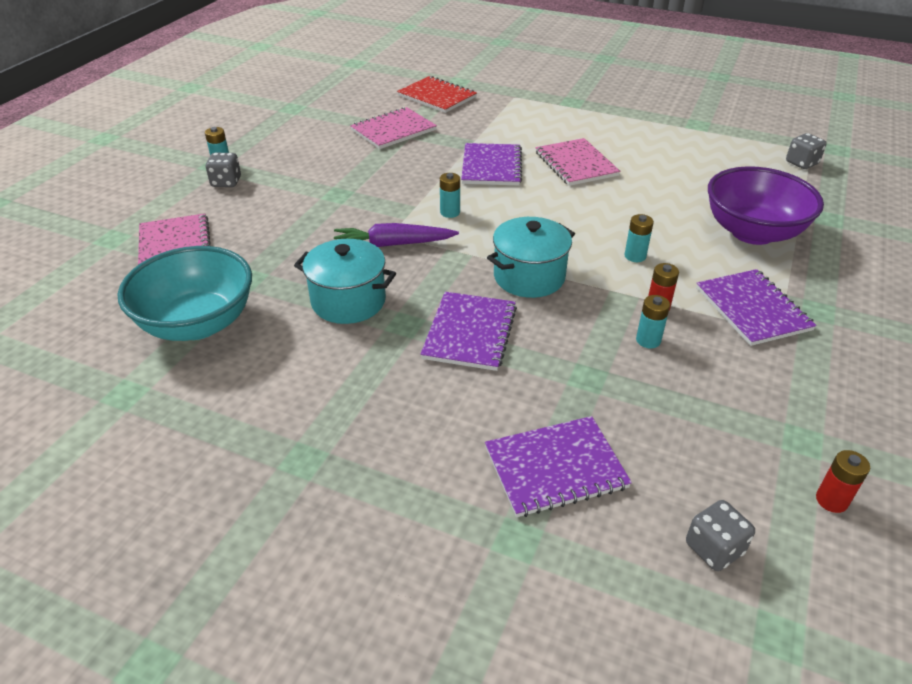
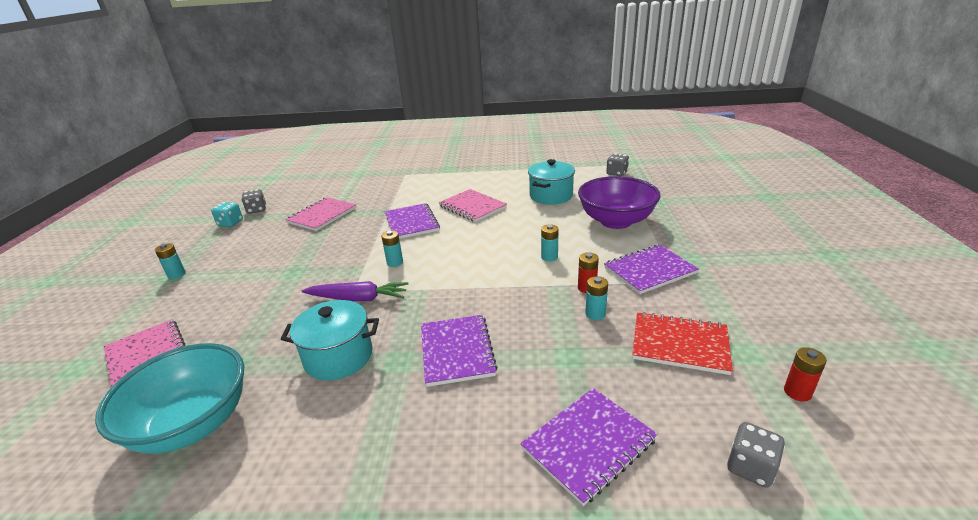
camera: 20 degrees left, 10 degrees down
(226, 182) = (185, 288): grey dice -> grey dice (257, 210)
(291, 115) = (230, 223): none -> turquoise dice
(393, 244) = (358, 299): purple carrot -> purple carrot turned 150 degrees counterclockwise
(437, 96) = (347, 186): red notebook -> red notebook (680, 344)
(529, 277) = (481, 293): turquoise pot -> turquoise pot (551, 196)
(752, 309) = (649, 270): purple notebook -> purple notebook turned 75 degrees counterclockwise

